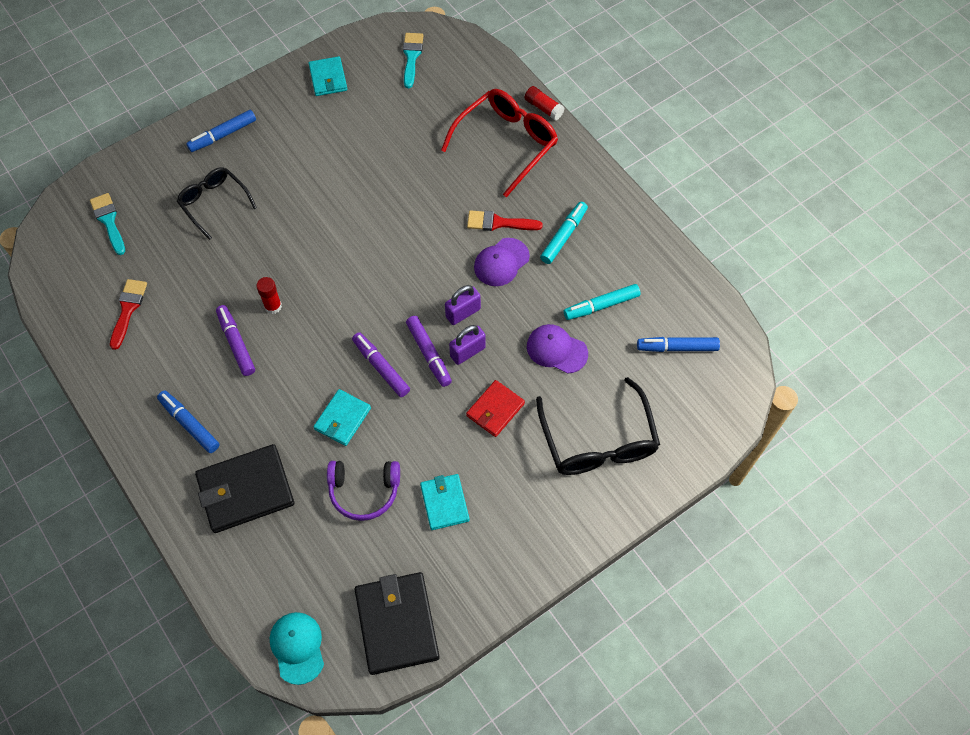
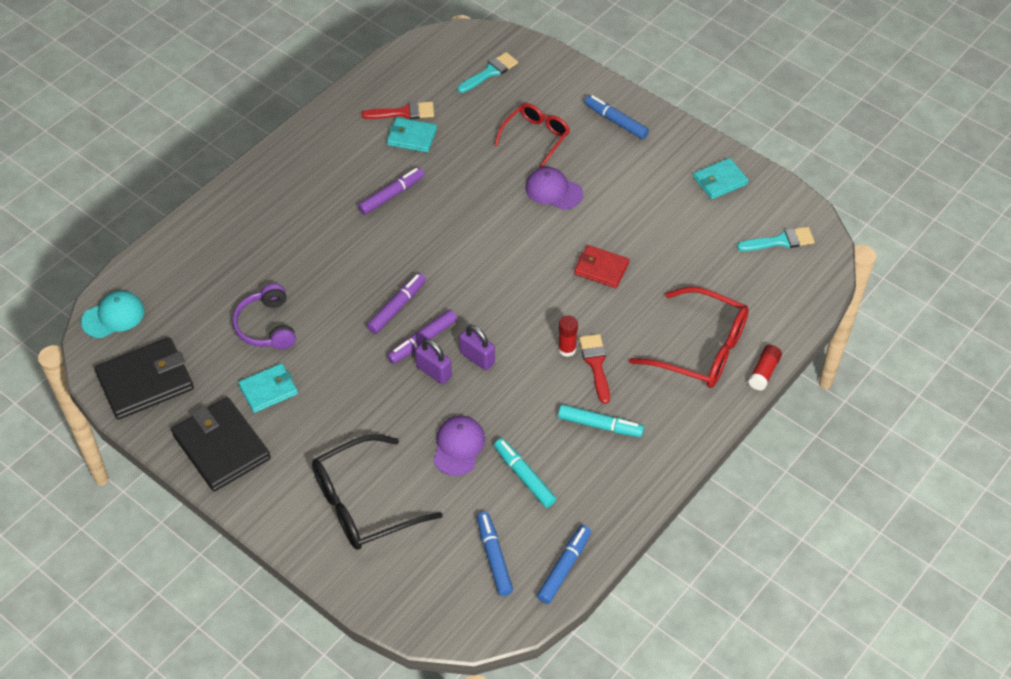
camera: 75 degrees right, 10 degrees down
(189, 424) = (303, 186): blue marker -> blue marker (564, 567)
(214, 203) = (535, 138): black glasses -> red glasses
(246, 490) = (249, 242): black wallet -> black wallet (221, 447)
(273, 306) = (438, 210): red glue stick -> red glue stick (567, 349)
(342, 419) = (335, 292): turquoise wallet -> turquoise wallet (412, 137)
(495, 410) = (376, 408): red wallet -> red wallet (601, 268)
(501, 262) = (548, 377): purple cap -> purple cap (553, 190)

